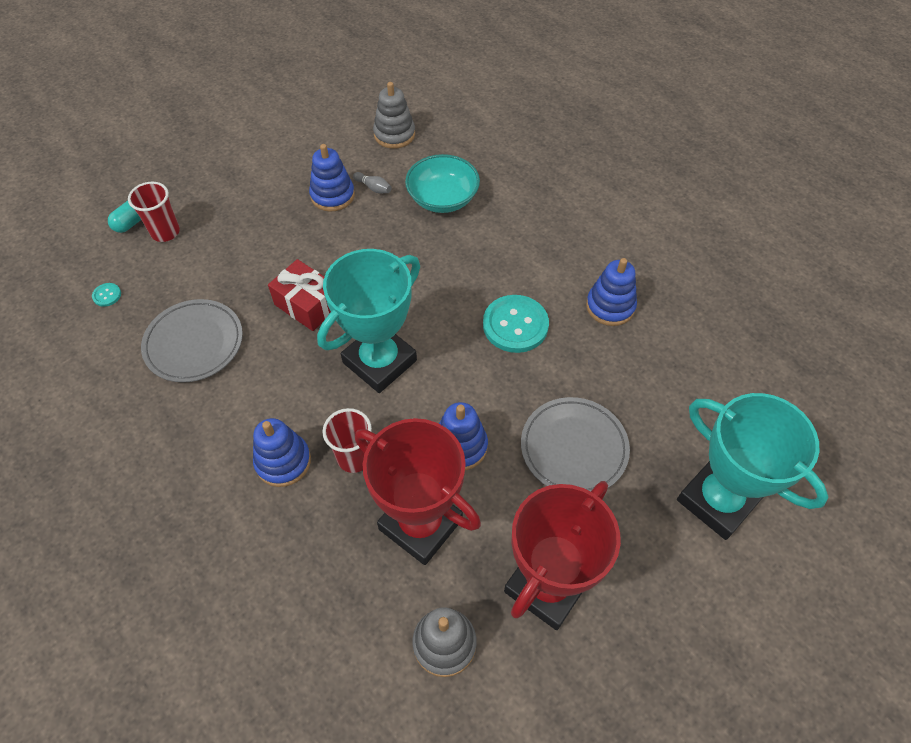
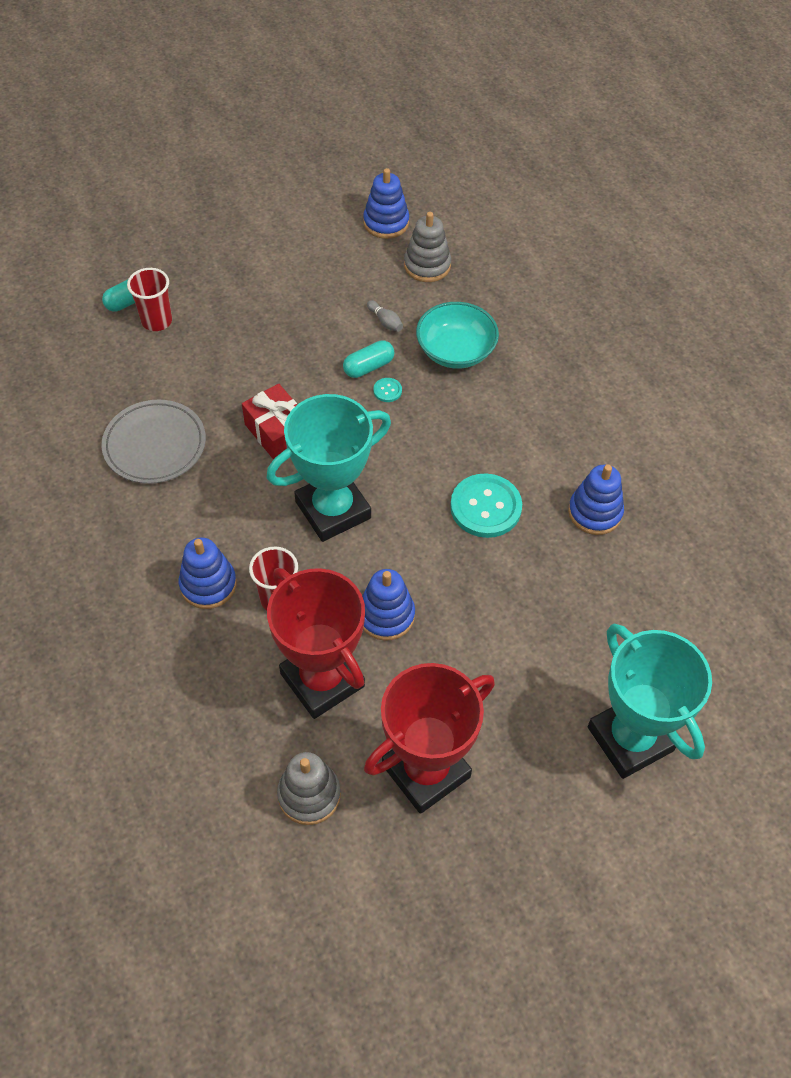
camera: 15 degrees right, 0 degrees up
(107, 295) = (83, 374): turquoise button -> turquoise button (387, 390)
(332, 195) = (339, 320): blue stacking toy -> blue stacking toy (386, 223)
(371, 229) = (368, 367): none -> turquoise capsule
(574, 448) = (501, 648): grey plate -> none

